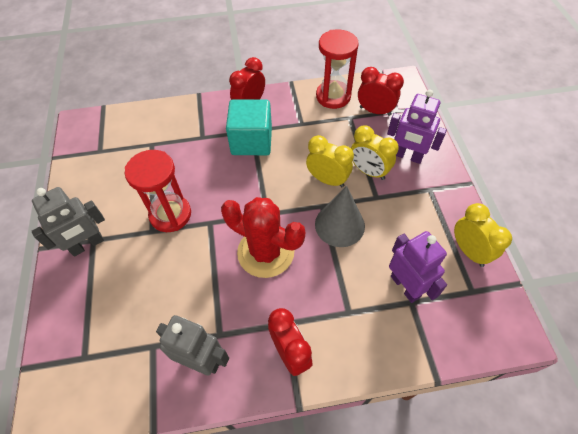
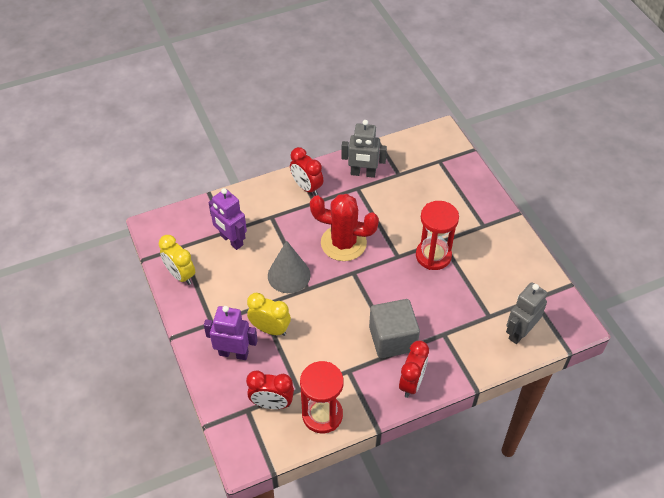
camera: 165 degrees right, 5 degrees down
(87, 245) = (485, 221): grey robot -> grey robot (519, 332)
(251, 141) = (392, 339): turquoise cube -> grey cube
(327, 180) = (307, 313): yellow clock -> none

